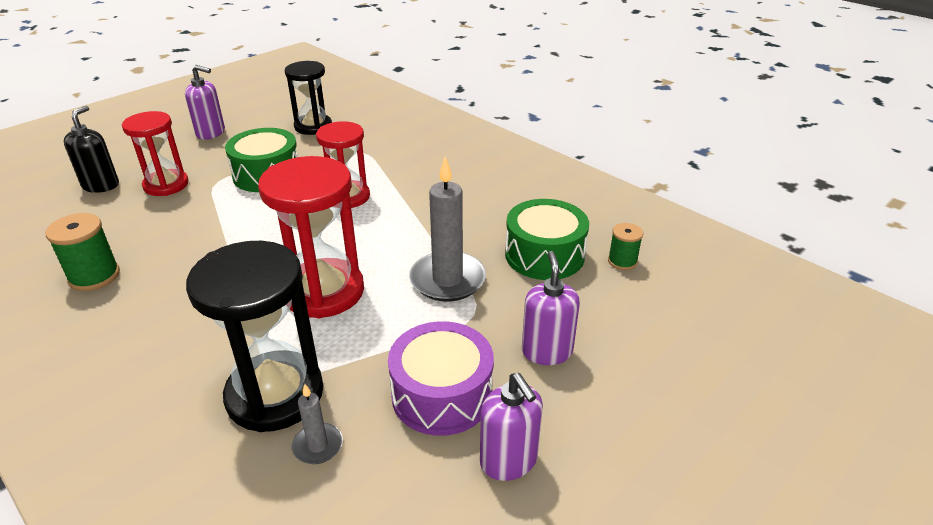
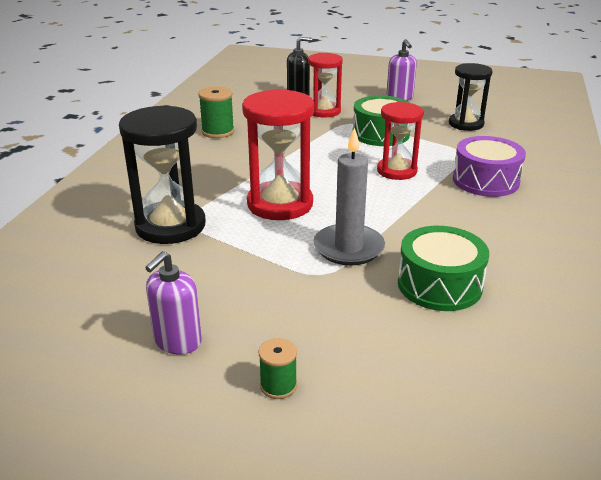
camera: 60 degrees right, 5 degrees down
(318, 446) = (139, 257): grey candle -> none
(442, 394) = (220, 289): purple drum -> purple drum (485, 181)
(547, 351) = (311, 324): purple soap dispenser -> none
(622, 261) = (488, 334): green spool -> green spool (278, 386)

